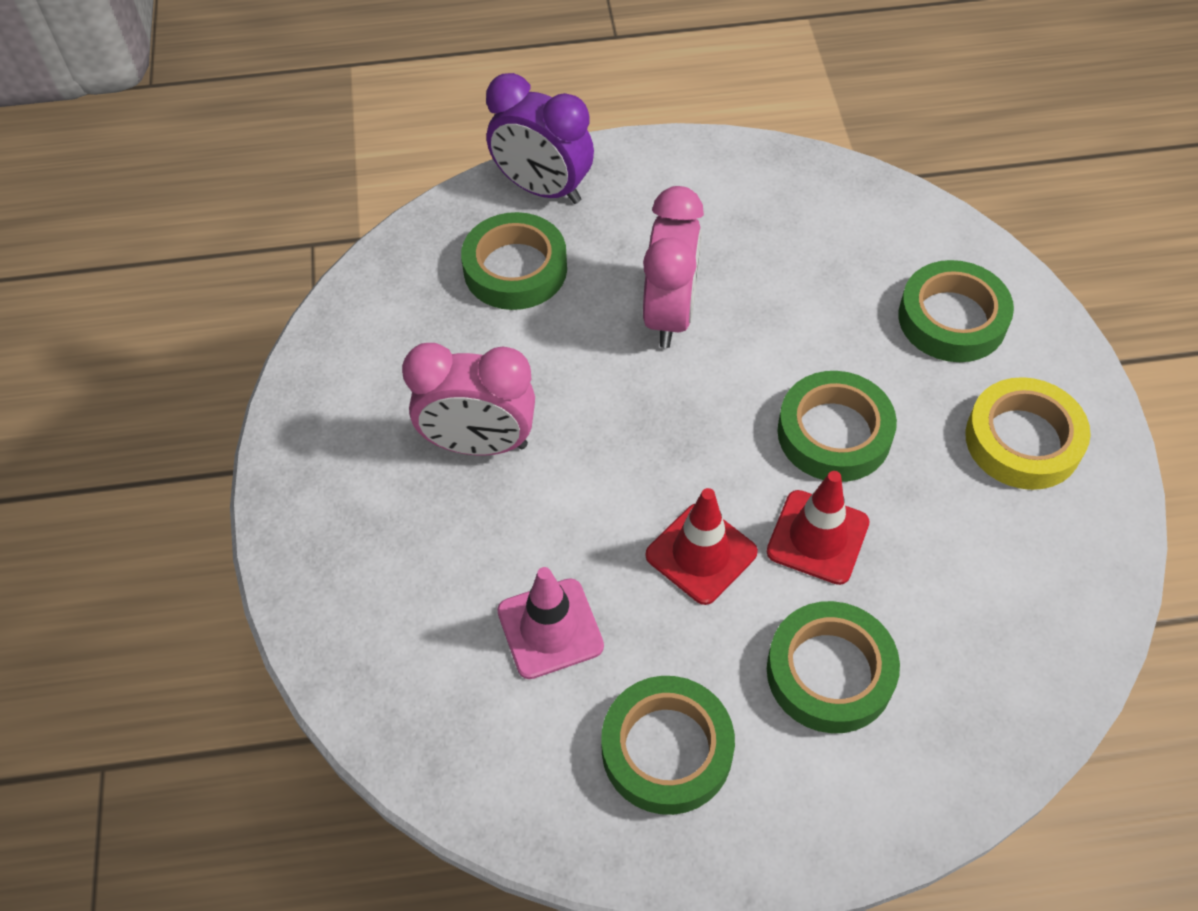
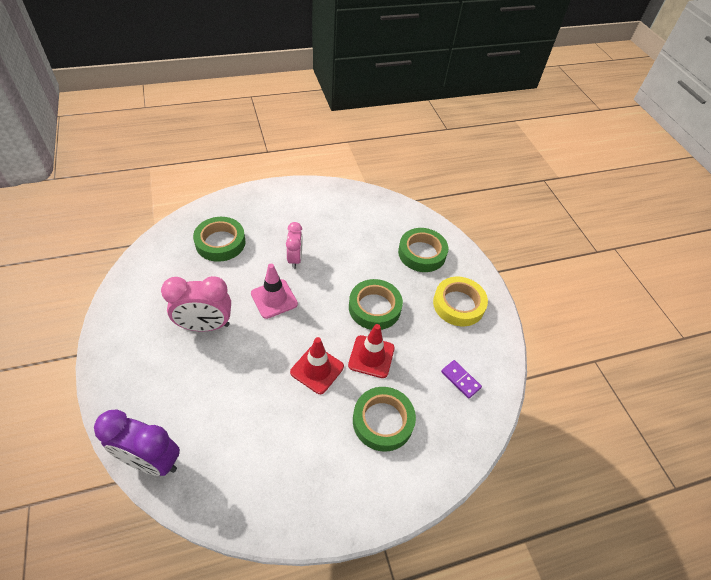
camera: 15 degrees left, 5 degrees down
(543, 189) = (232, 206): purple clock -> purple clock (151, 460)
(550, 628) = (244, 414): pink traffic cone -> pink traffic cone (274, 299)
(667, 749) = (306, 469): green tape -> none
(670, 314) = (295, 259): pink clock -> pink clock, size x0.63
(1007, 604) = (460, 380): none -> purple domino

